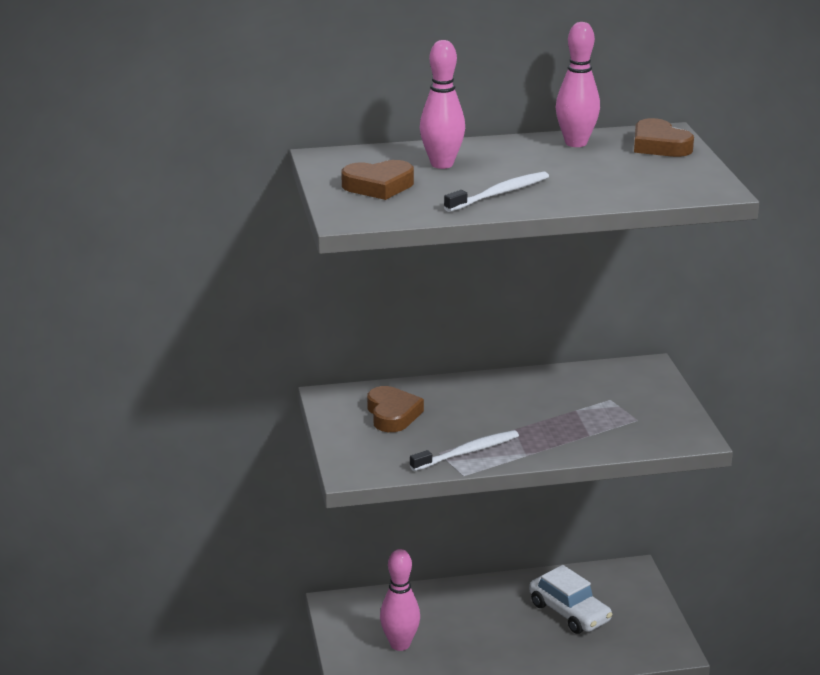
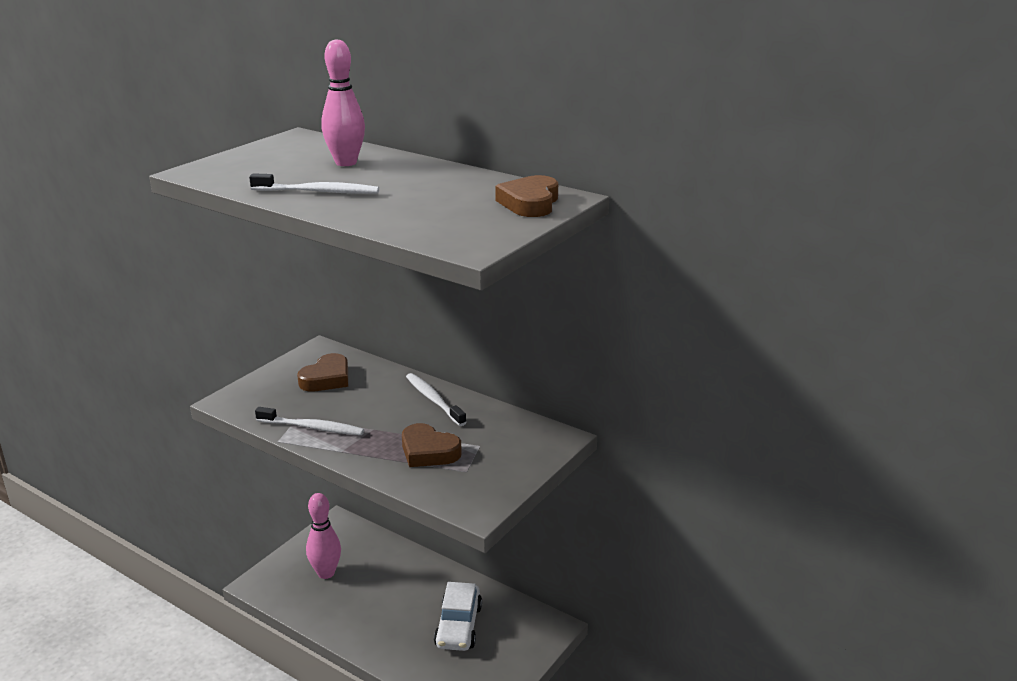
camera: 45 degrees right, 0 degrees up
(378, 186) = (269, 161): brown heart -> brown heart (428, 451)
(510, 386) = (433, 400): none -> white toothbrush
(576, 143) = (474, 181): pink bowling pin -> none

